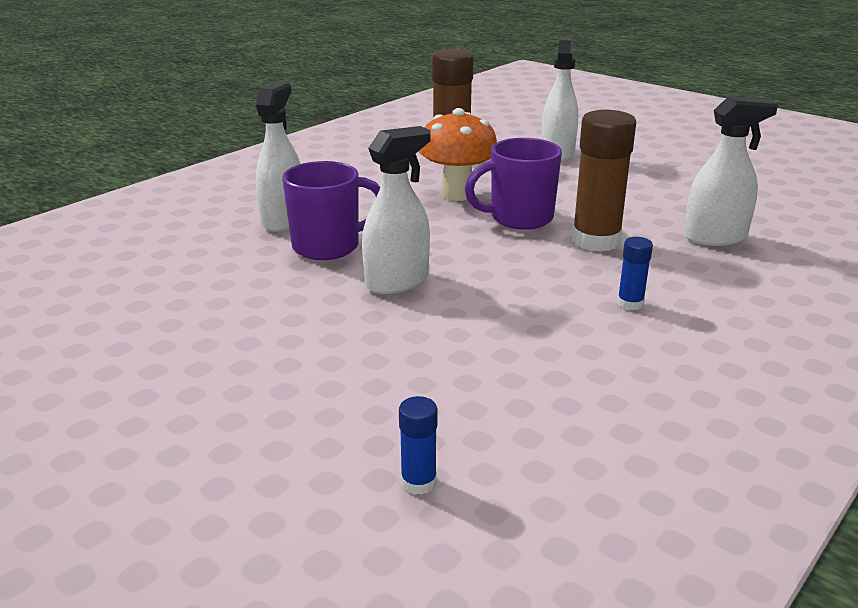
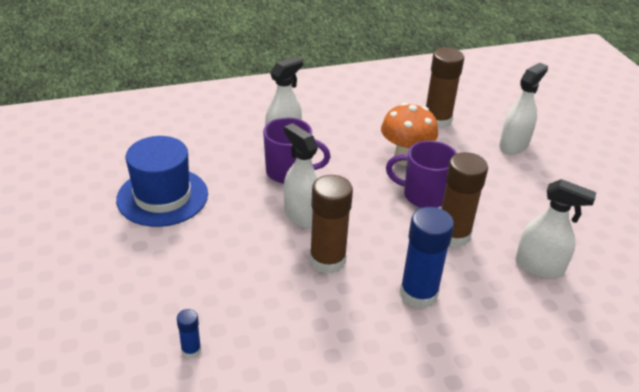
camera: 30 degrees right, 10 degrees up
(167, 327) = (162, 196): none -> blue hat
(397, 281) = (302, 215): white spray bottle -> white spray bottle turned 120 degrees counterclockwise
(485, 312) = (327, 260): none -> brown glue stick
(630, 303) = (418, 294): blue glue stick -> blue glue stick, size x2.13

